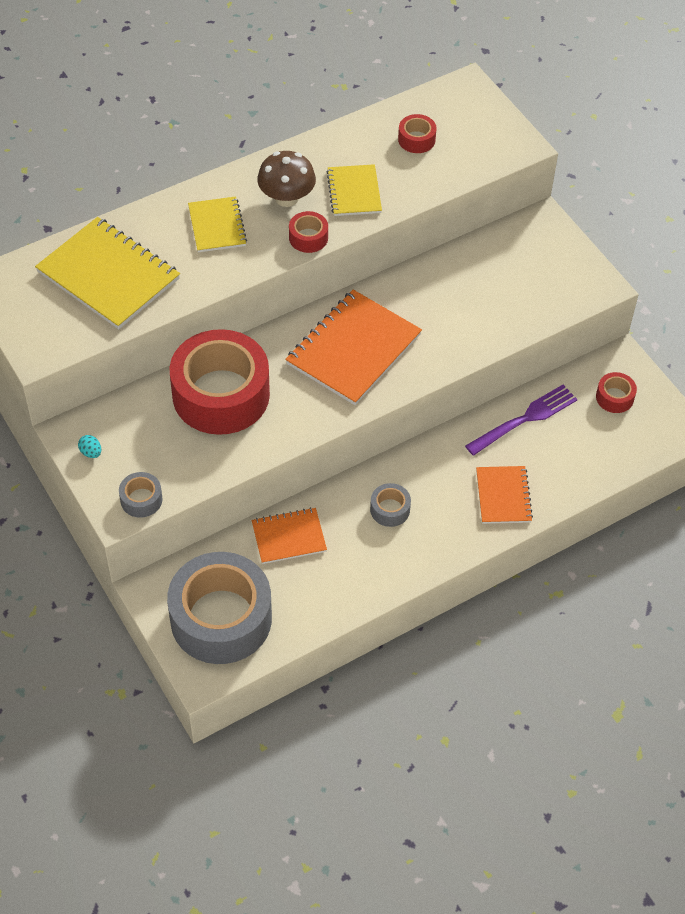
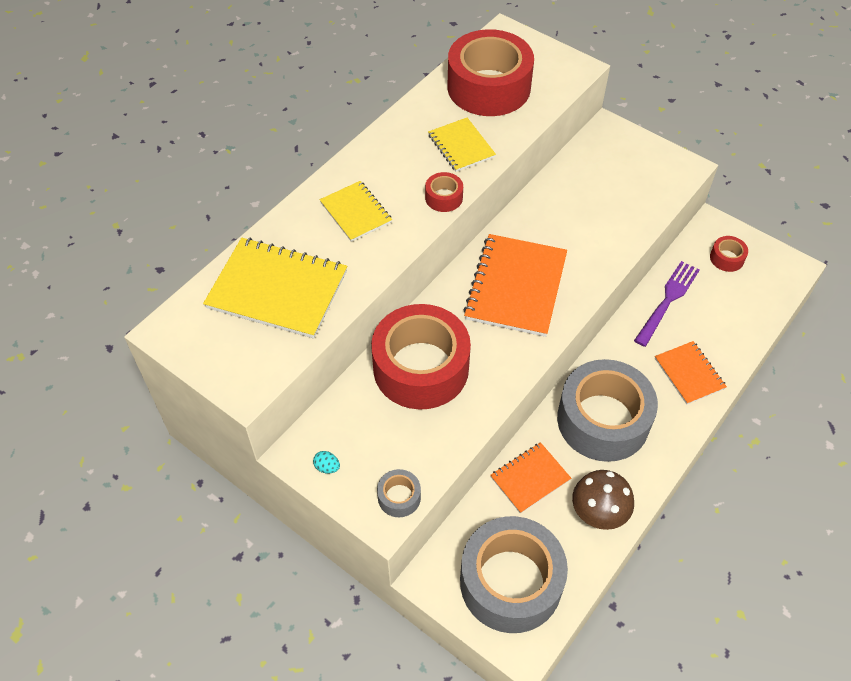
camera: 20 degrees left, 0 degrees up
(286, 198) = (405, 168): brown mushroom -> brown mushroom (598, 512)
(390, 509) = (603, 420): grey tape -> grey tape, size x2.43
(416, 139) = (488, 87): red tape -> red tape, size x2.43

